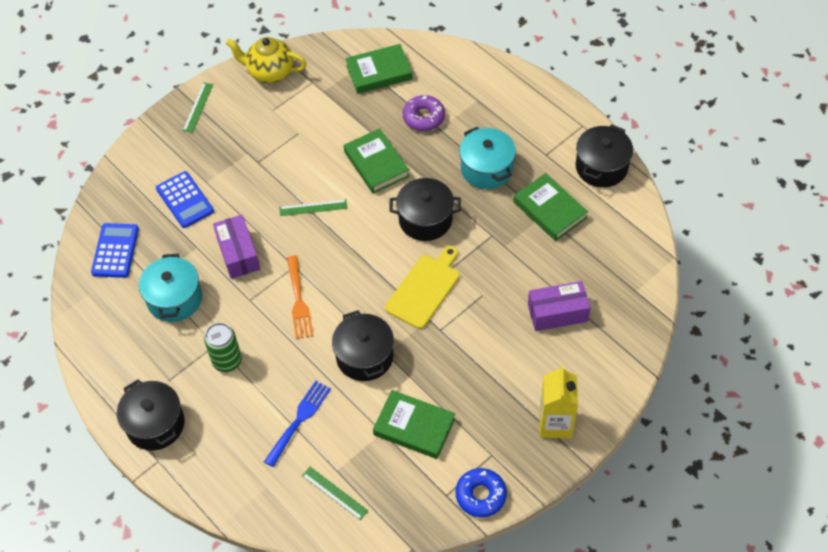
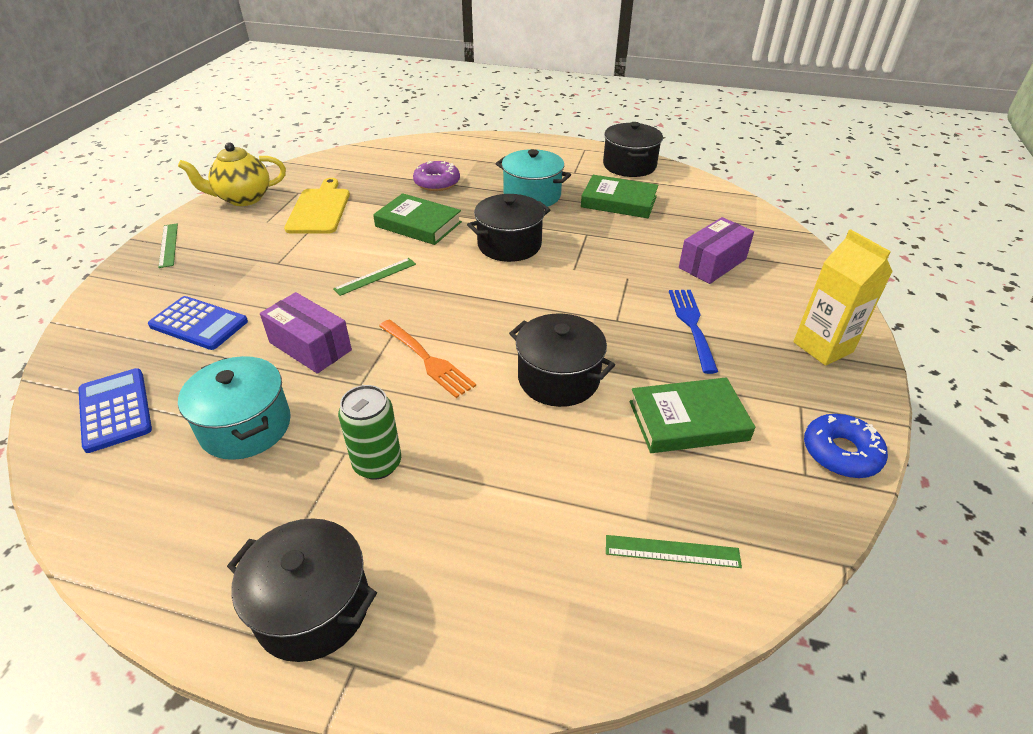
camera: 35 degrees left, 15 degrees down
(299, 420) = (539, 485): blue fork -> blue fork (692, 325)
(379, 72) = (364, 169): green book -> none
(424, 289) = (564, 294): yellow cutting board -> yellow cutting board (319, 209)

